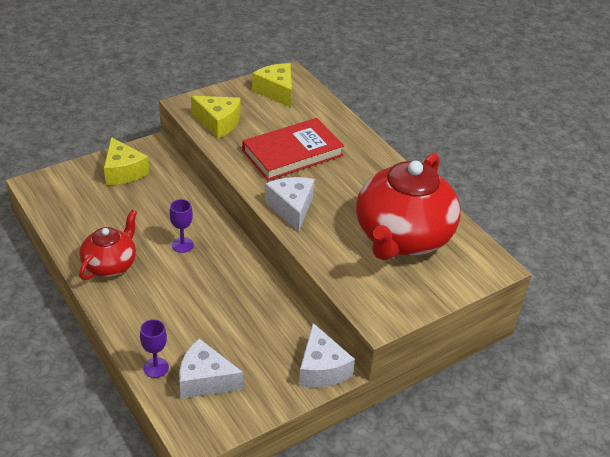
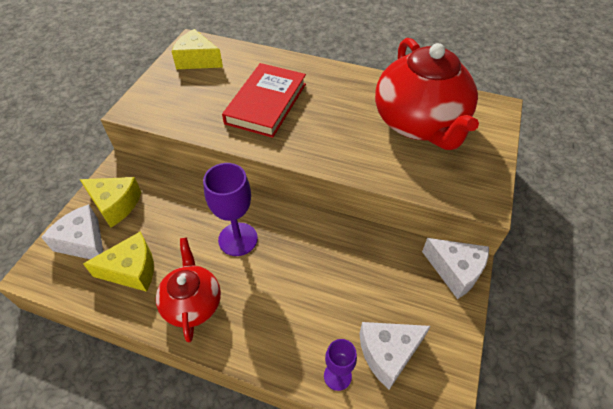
camera: 35 degrees left, 10 degrees up
(182, 245) = (238, 239): purple goblet -> purple goblet, size x1.70
(218, 123) = (177, 111): yellow cheese -> yellow cheese (132, 270)
(291, 208) = (317, 150): white cheese -> white cheese (83, 242)

